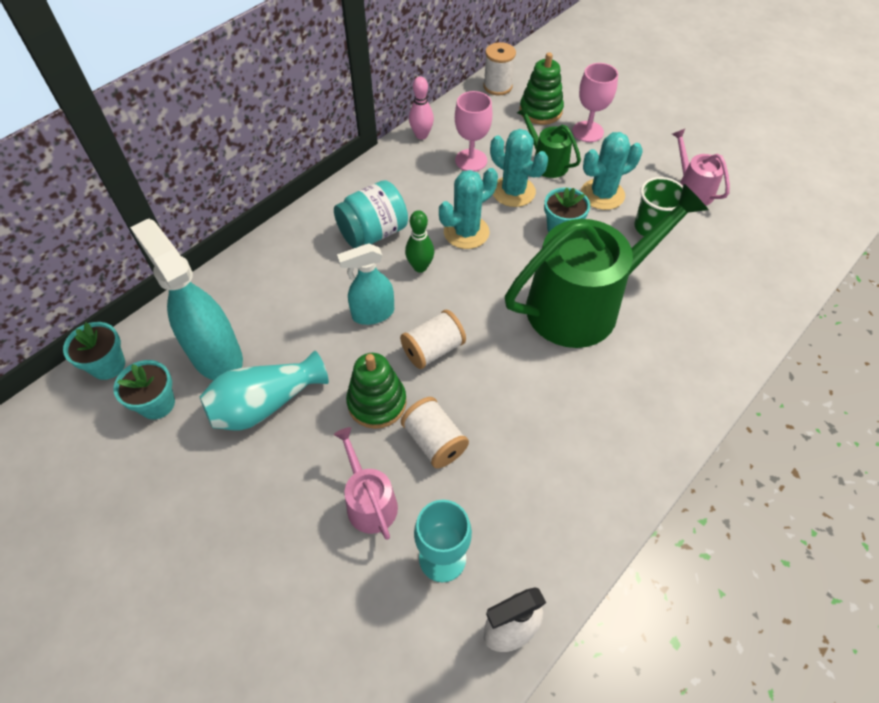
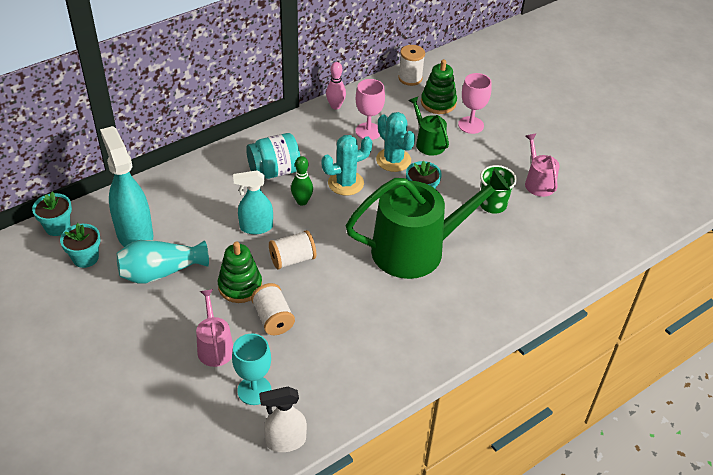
camera: 10 degrees right, 10 degrees down
(602, 194) = (463, 174): turquoise cactus -> none

